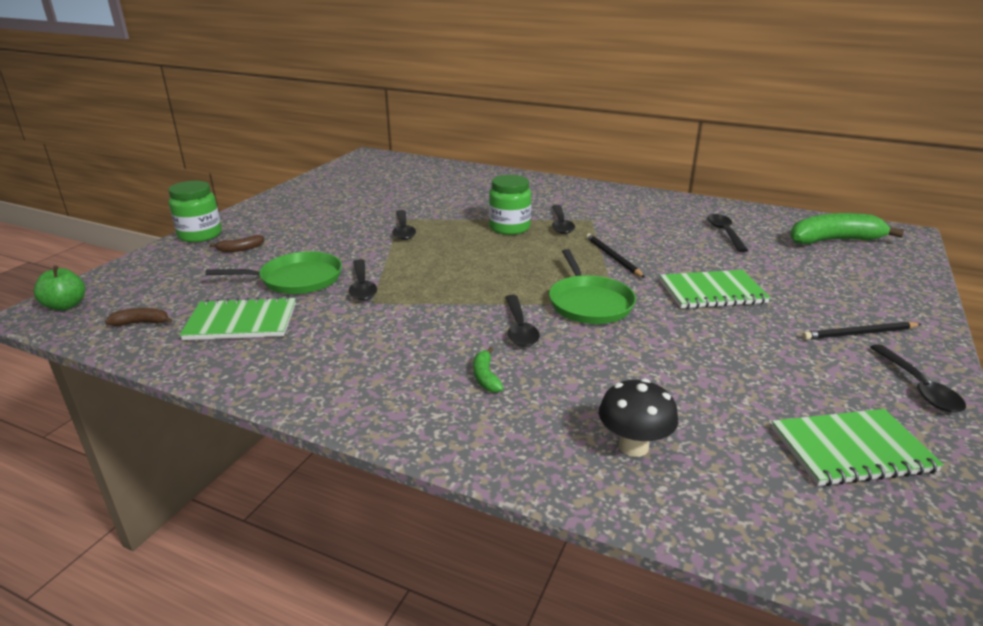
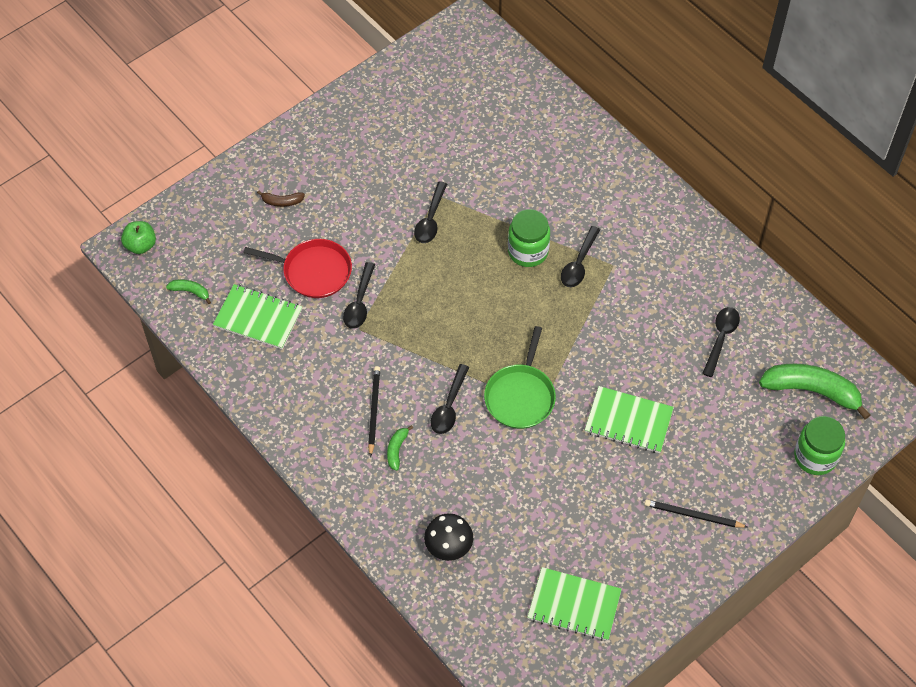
camera: 25 degrees right, 30 degrees up
(142, 323) = (190, 292): brown banana -> green banana
(200, 235) = (254, 161): green jar -> green jar (815, 457)
(297, 279) = (313, 271): green pan -> red pan
(612, 257) = (586, 338): black pencil -> black pencil (374, 410)
(918, 387) = (674, 579): black spoon -> none

